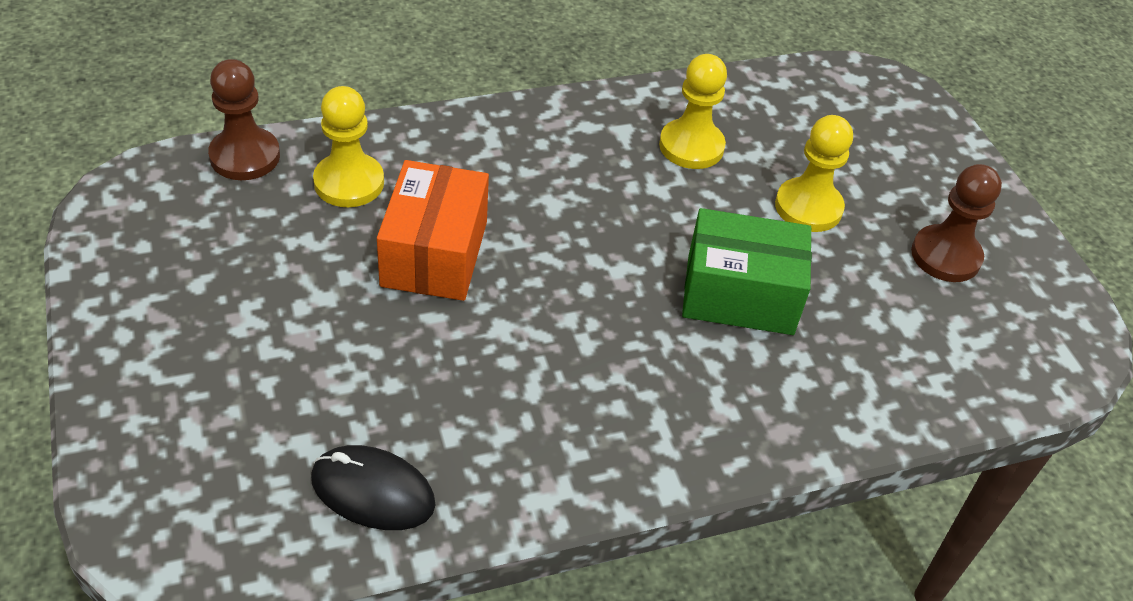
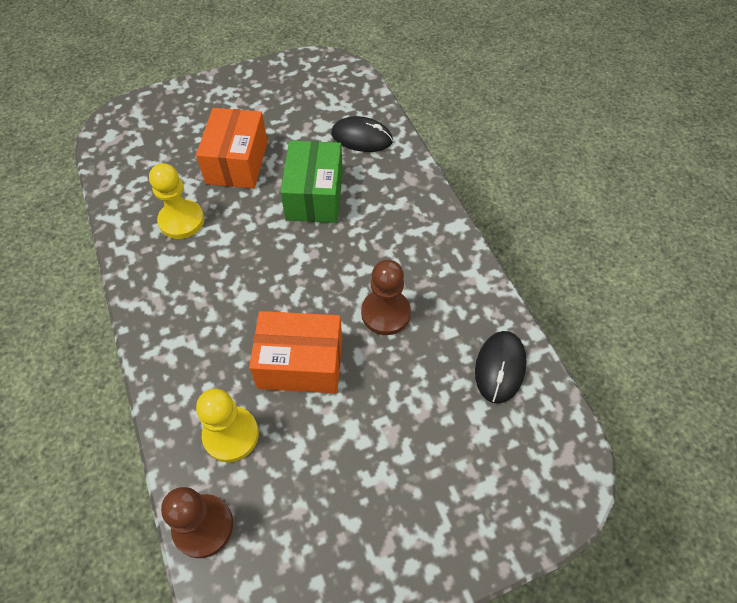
camera: 90 degrees left, 10 degrees up
(808, 207) = (237, 162): yellow pawn -> orange box
(880, 372) = (361, 137): none -> black mouse
(945, 256) = (272, 105): brown pawn -> brown pawn (385, 313)

